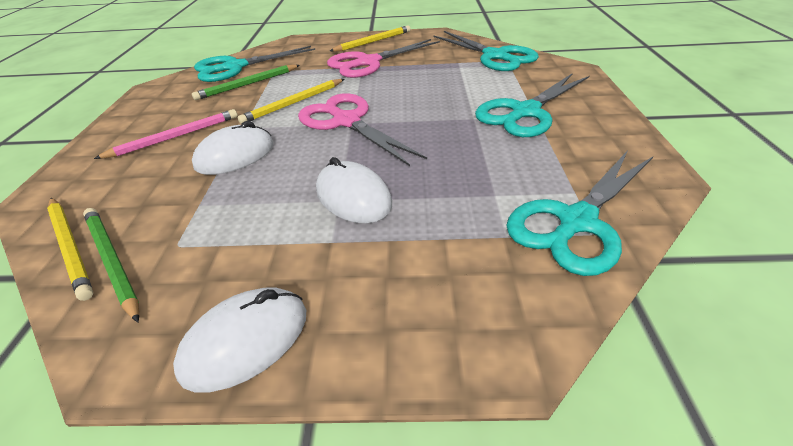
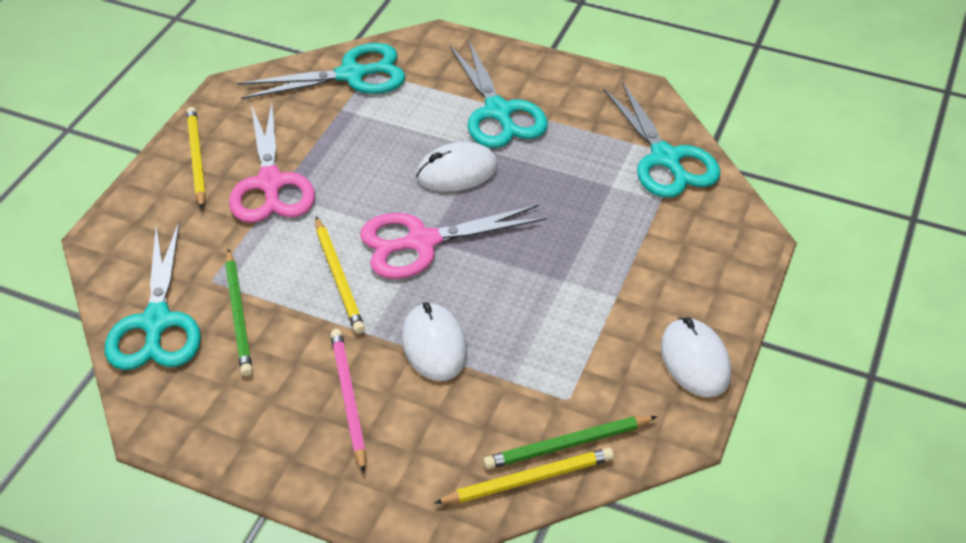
camera: 70 degrees left, 5 degrees up
(353, 197) = (565, 270): white mouse -> white mouse (457, 172)

